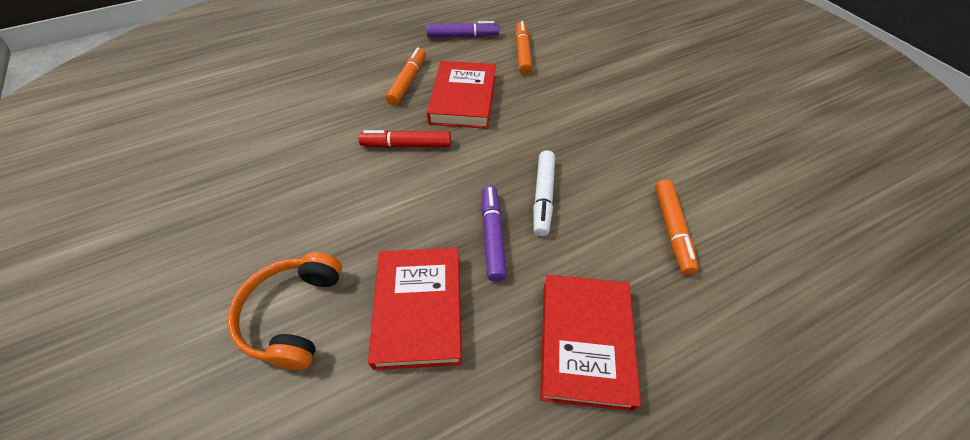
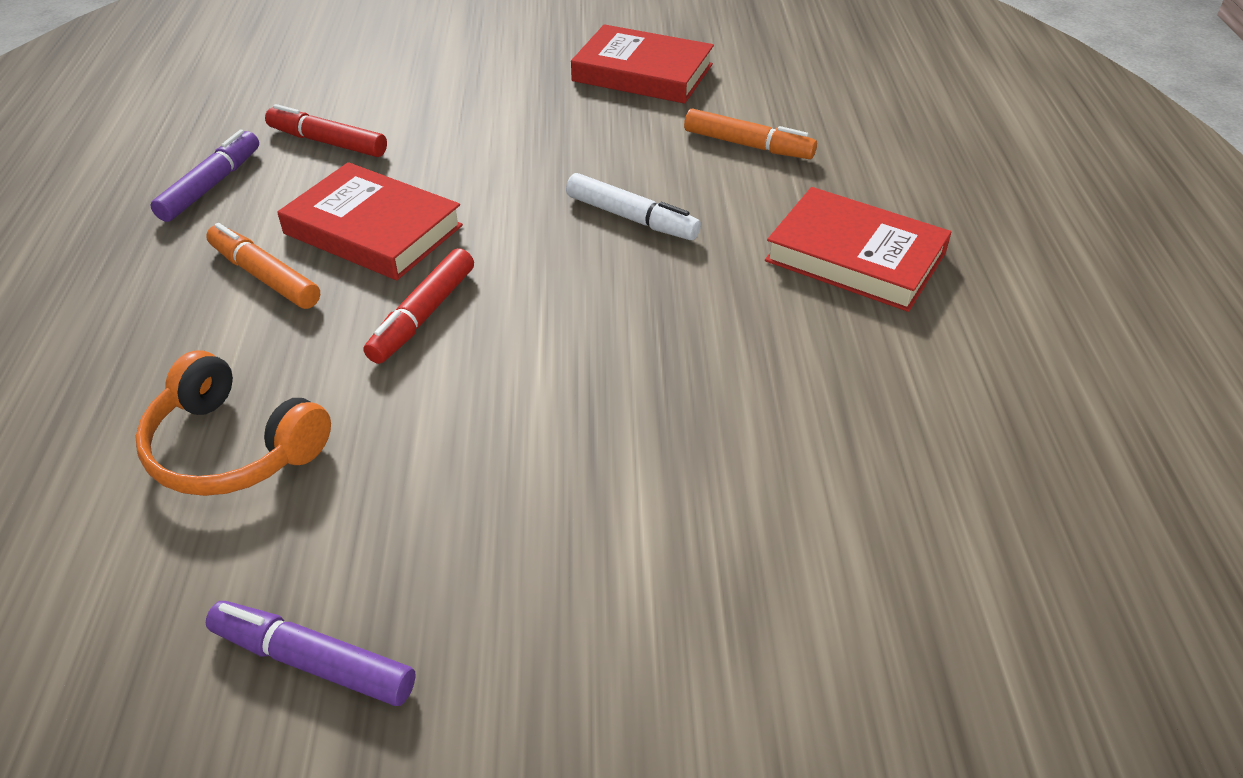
camera: 65 degrees left, 10 degrees down
(293, 315) = (677, 512): orange headphones -> orange headphones (232, 448)
(419, 309) = (741, 377): red book -> red book (642, 73)
(493, 236) = (665, 280): purple marker -> purple marker (313, 661)
(523, 53) = (327, 142): orange marker -> red marker

